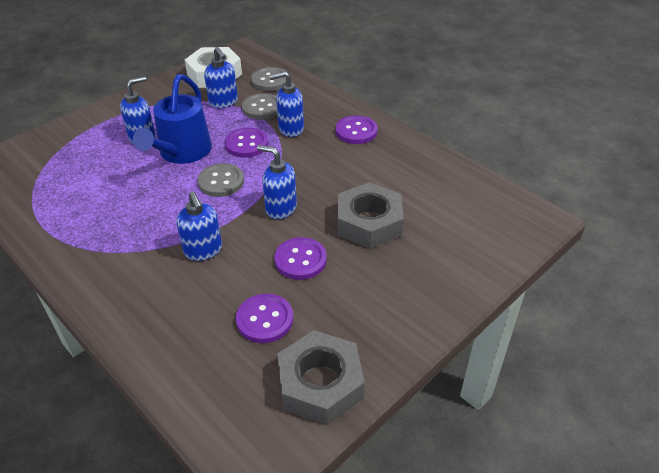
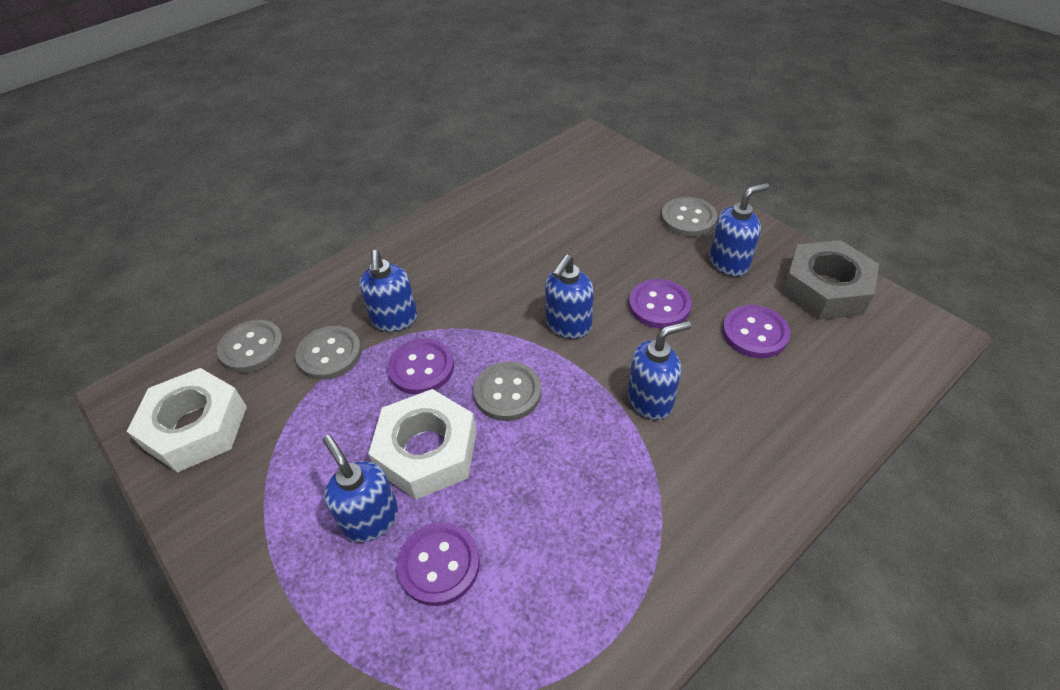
camera: 85 degrees left, 5 degrees up
(182, 152) = (427, 451): blue watering can -> white nut
(223, 102) = (295, 406): blue soap dispenser -> blue soap dispenser (729, 263)
(356, 131) = (417, 255): purple button -> purple button (439, 564)
(369, 223) = (595, 249): grey nut -> none
(420, 287) = (688, 219): none -> grey button

